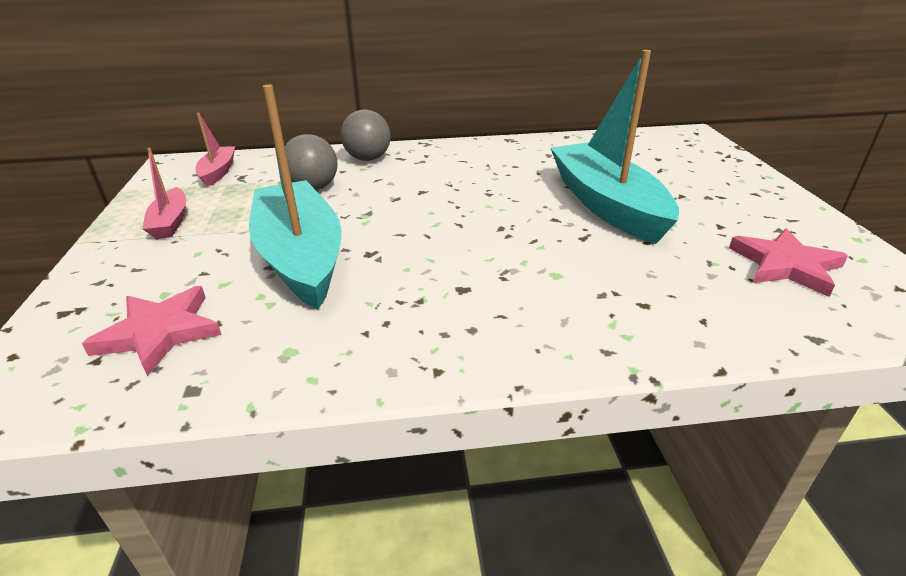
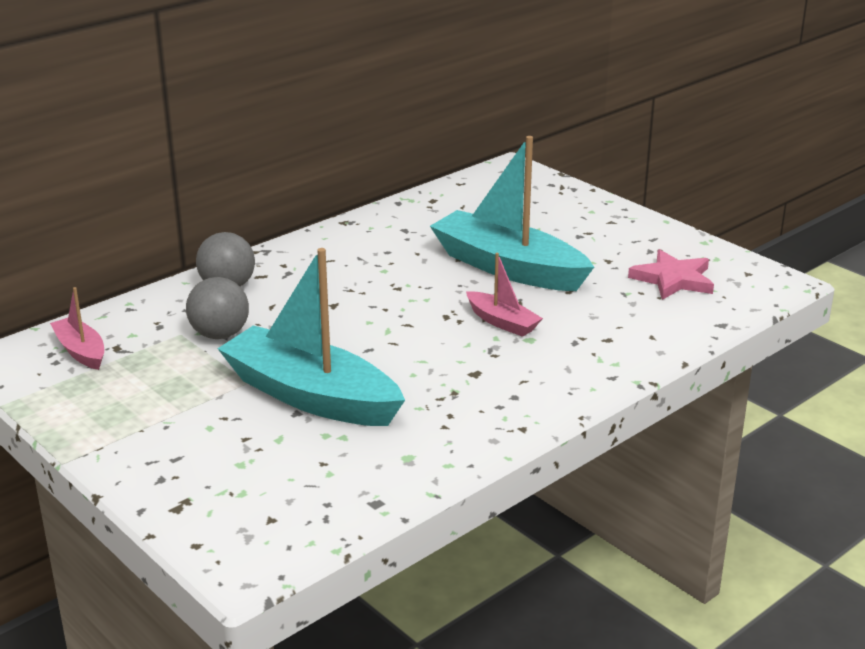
camera: 35 degrees left, 5 degrees down
(160, 332) = (289, 485): pink star -> none
(171, 222) = (129, 413): pink boat -> pink boat (502, 322)

